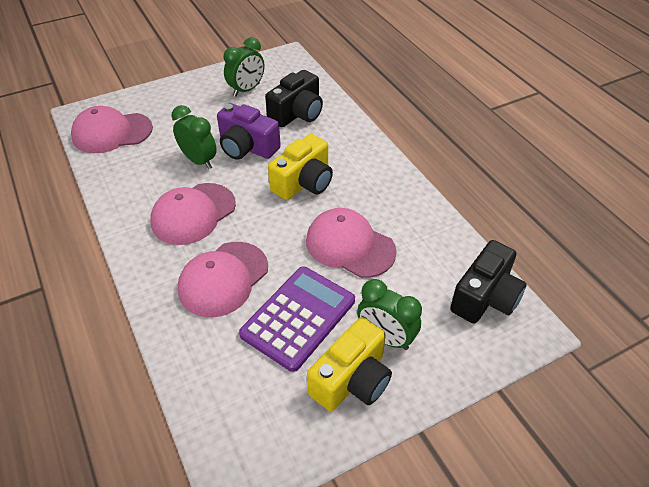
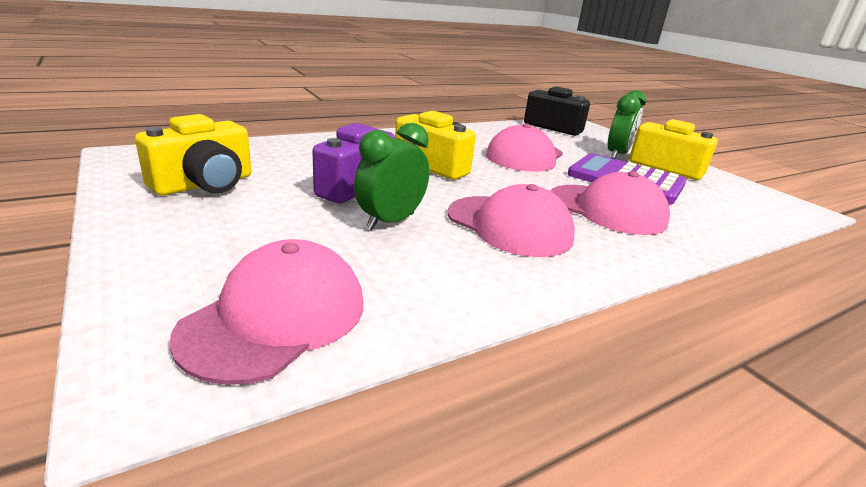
camera: 95 degrees left, 20 degrees down
(112, 133) = (276, 317): pink cap -> pink cap turned 135 degrees counterclockwise
(246, 90) = (205, 184): green clock -> yellow camera
(297, 113) = (293, 159): black camera -> none

